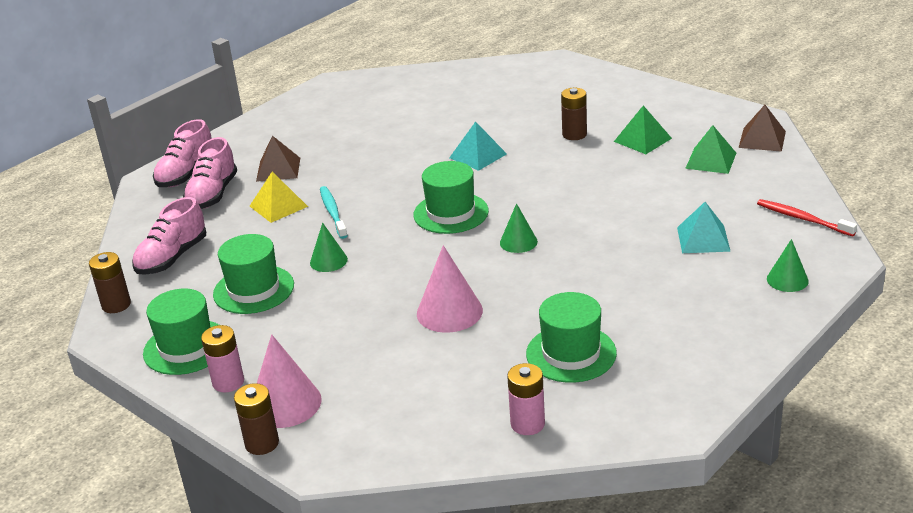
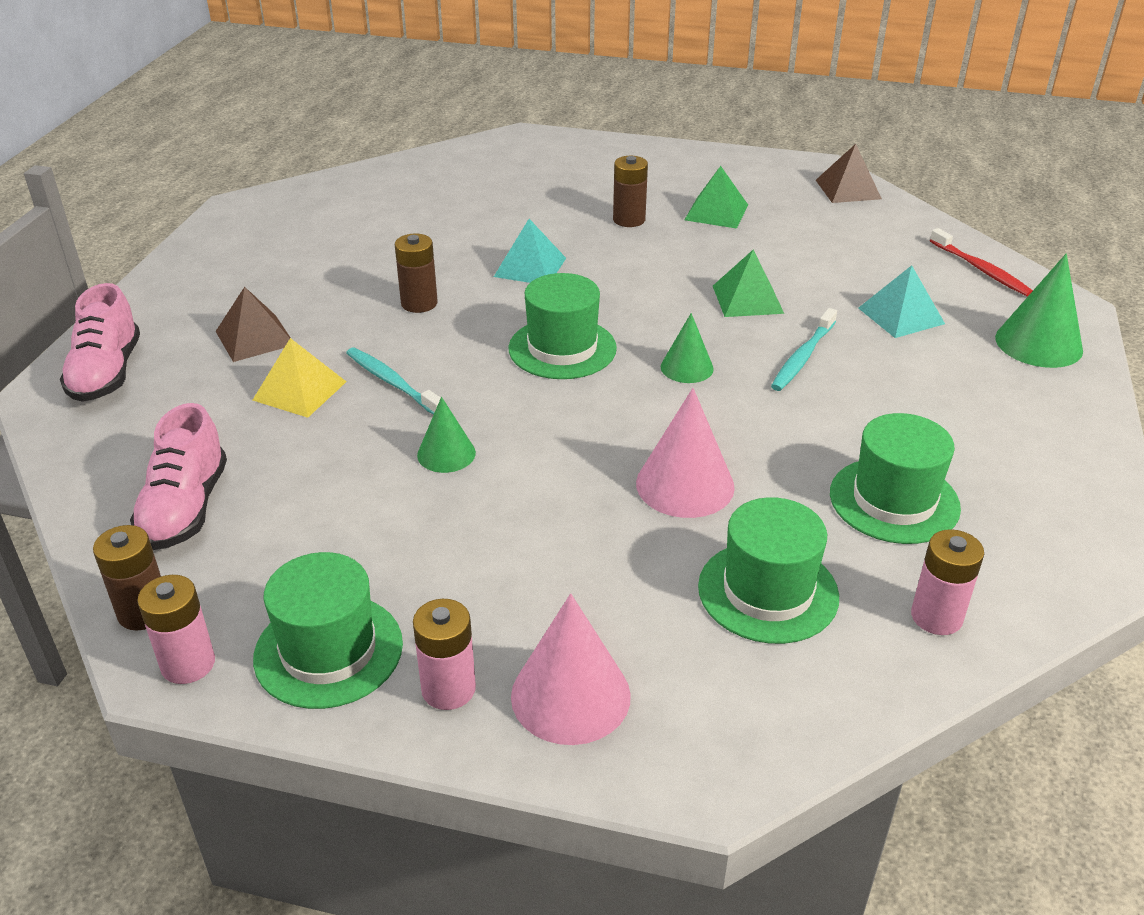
camera: 30 degrees left, 5 degrees up
(118, 335) = (188, 664): none -> pink battery
(213, 194) = (177, 395): pink shoe -> none
(253, 289) = (365, 526): green hat -> green hat (768, 591)
(262, 443) = (591, 777): brown battery -> brown battery (419, 303)
(602, 252) = (802, 357): none -> turquoise toothbrush
(711, 160) = (817, 222): green pyramid -> green pyramid (747, 299)
(787, 280) = (1038, 343): green cone -> green cone, size x1.63
(802, 219) = (981, 270): red toothbrush -> red toothbrush turned 135 degrees counterclockwise

